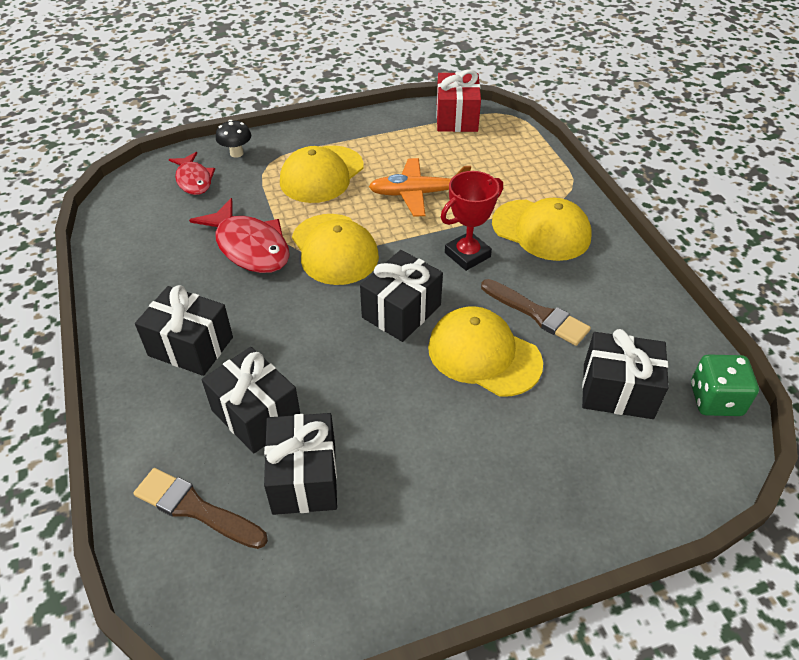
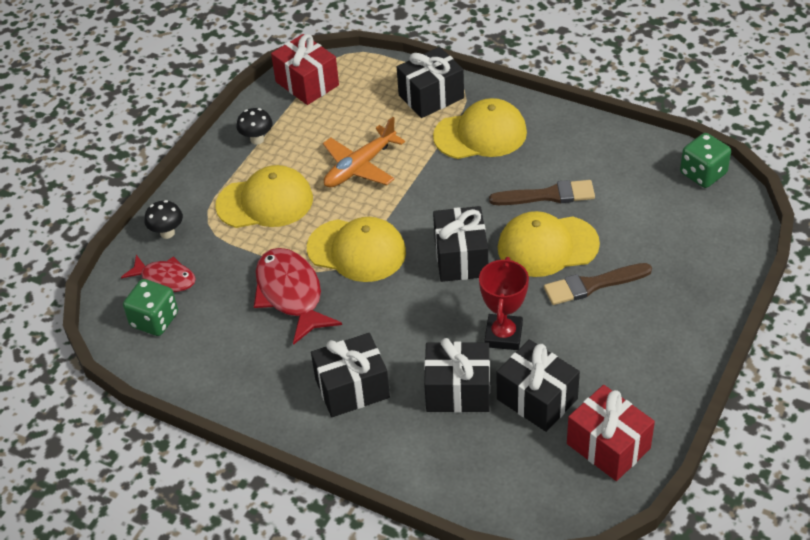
camera: 40 degrees left, 0 degrees up
(150, 201) = (154, 320): none -> green dice
(195, 509) = (498, 467): brown brush -> brown brush (592, 285)
(249, 247) = (291, 294): red fish -> red fish turned 120 degrees counterclockwise
(304, 581) = (608, 446): none -> red gift
(322, 174) = (265, 202): yellow cap -> yellow cap turned 90 degrees counterclockwise
(373, 132) = (257, 139): none -> black mushroom
(467, 255) = (454, 187): red trophy -> red trophy (503, 335)
(617, 391) = (647, 209): black gift -> black gift (431, 96)

